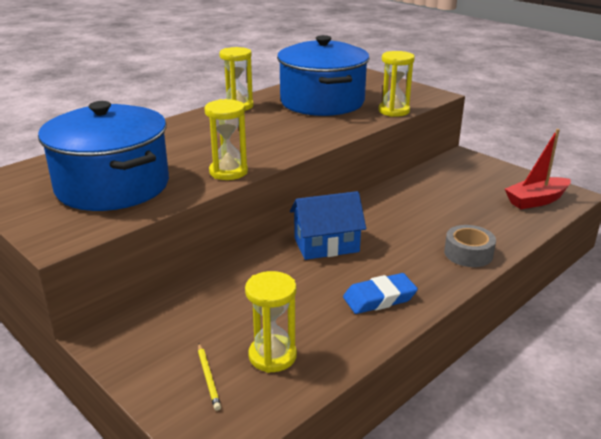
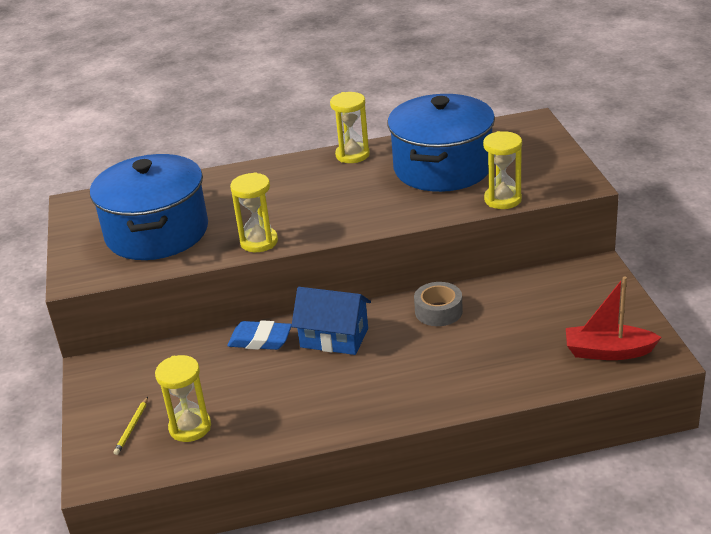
camera: 35 degrees right, 5 degrees up
(379, 298) = (322, 407): blue eraser -> blue eraser (260, 340)
(468, 253) = (455, 390): grey tape -> grey tape (438, 311)

